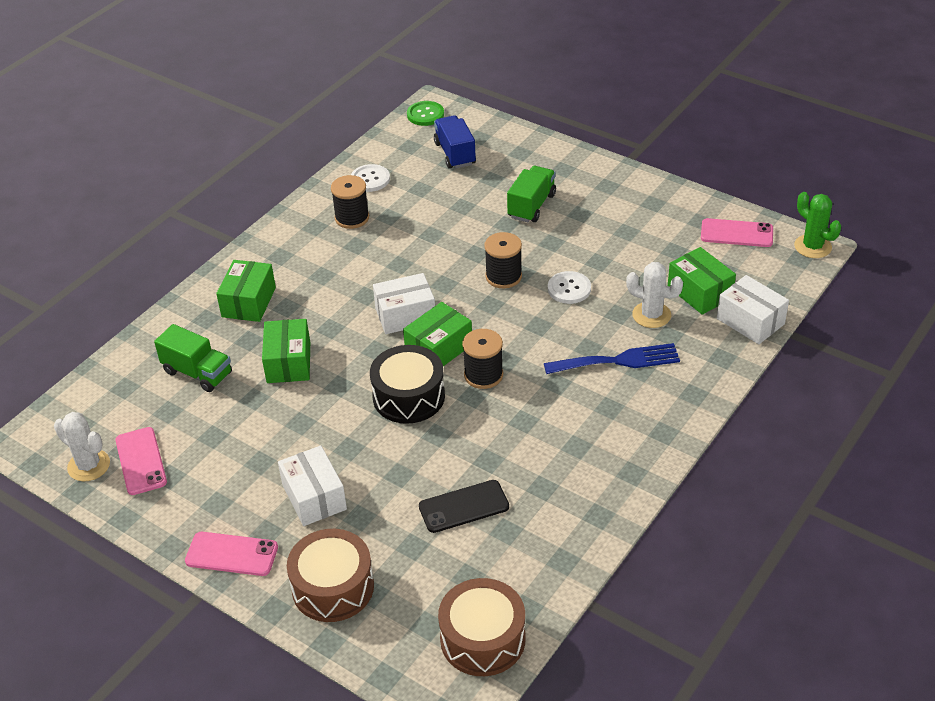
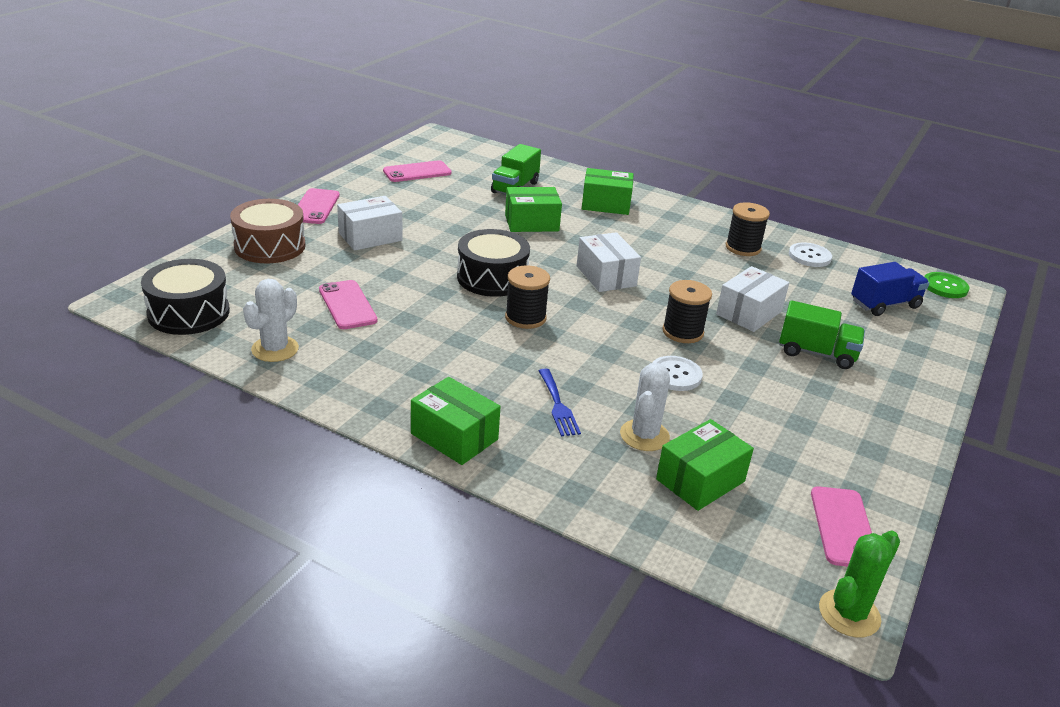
camera: 80 degrees right, 10 degrees down
(89, 465) = (414, 156): white cactus -> white cactus (275, 349)
(439, 348) = (560, 293): green box -> green box (454, 436)
(464, 507) = (347, 305): black phone -> pink phone
(482, 639) = (189, 313): brown drum -> black drum
(618, 361) = (558, 406): blue fork -> blue fork, size x0.65
(750, 321) = (653, 525): white box -> white box (749, 313)

